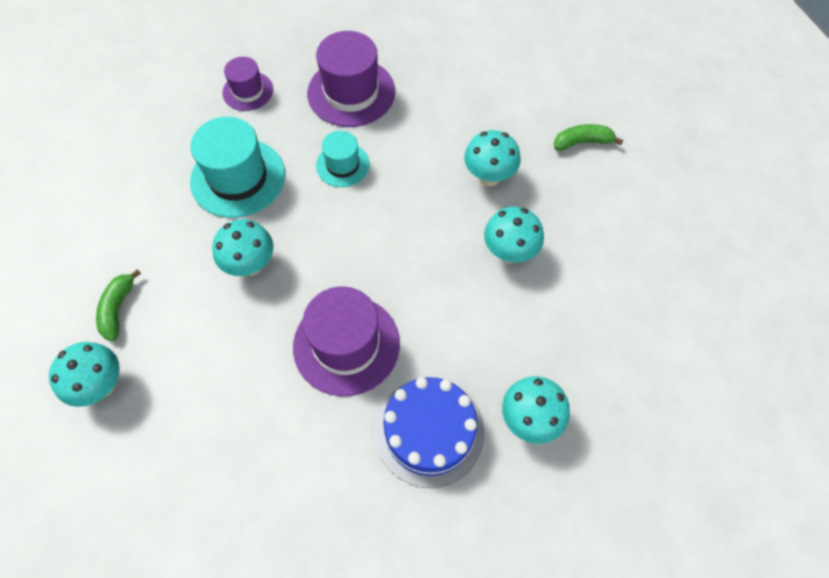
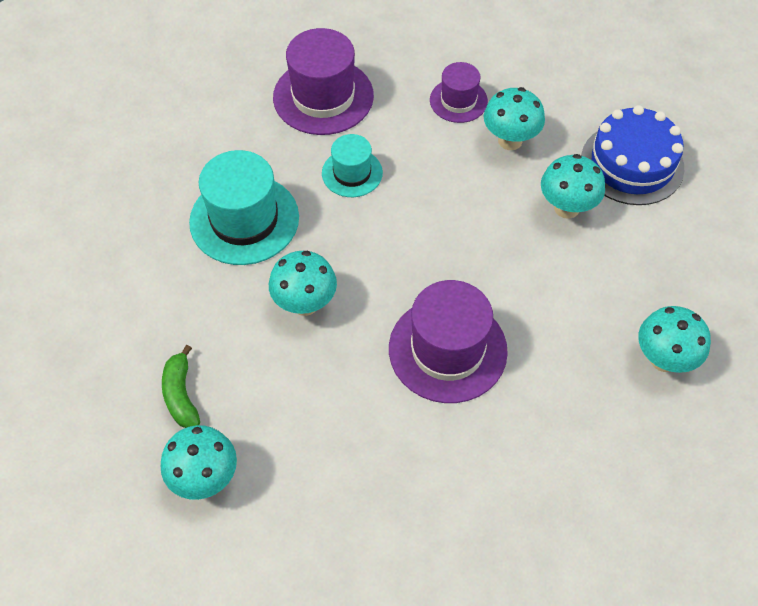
camera: 20 degrees left, 5 degrees down
(248, 91) = (208, 126): purple hat -> purple hat (458, 100)
(429, 431) = (573, 404): blue cake -> blue cake (632, 164)
(582, 142) = (586, 80): green banana -> none

